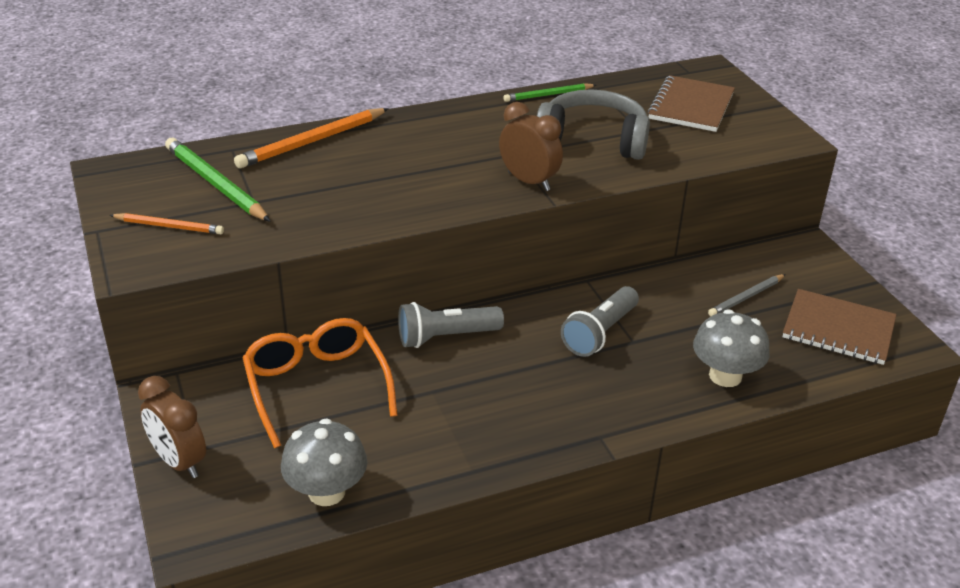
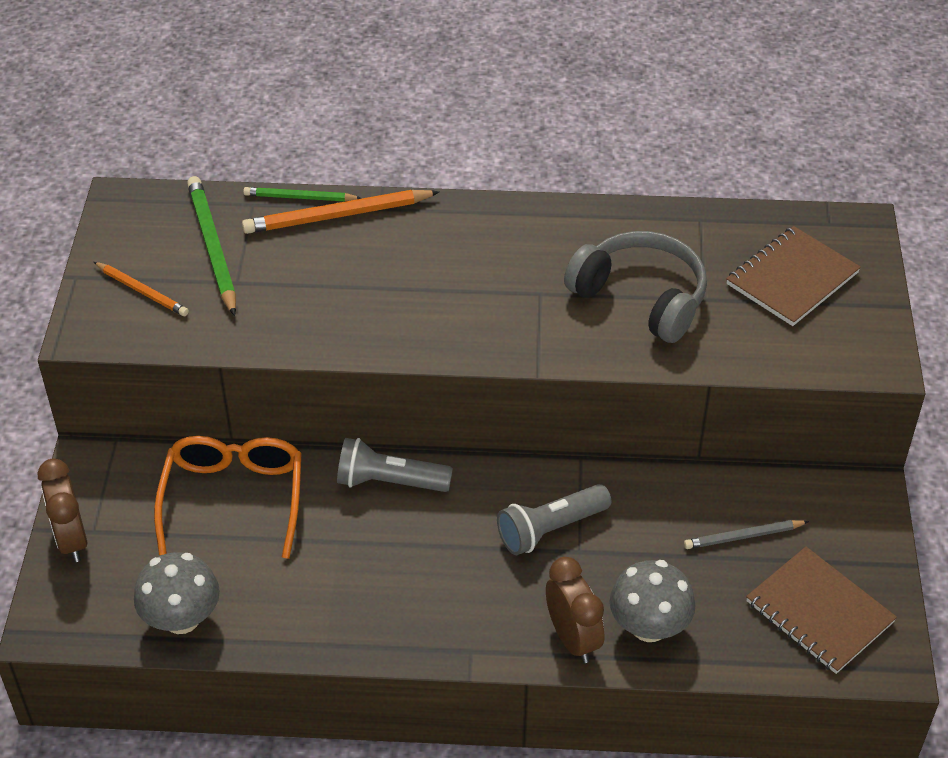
camera: 25 degrees right, 10 degrees up
(528, 181) = (530, 337): brown clock -> brown clock (572, 638)
(548, 95) = (634, 216): green pencil -> green pencil (300, 197)

